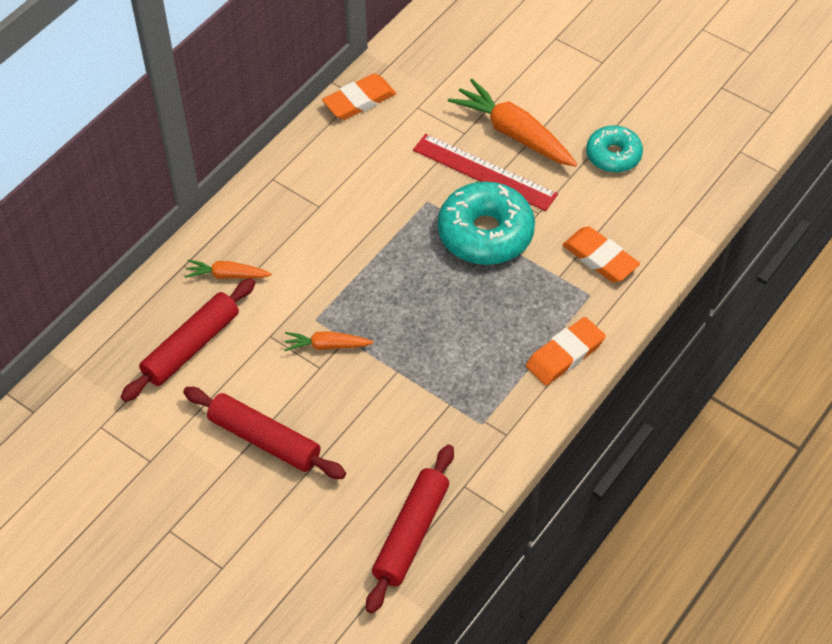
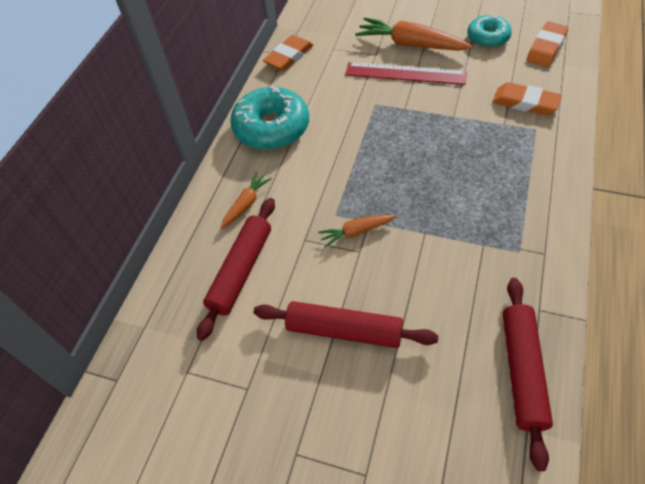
camera: 15 degrees left, 0 degrees up
(227, 275) = (246, 204): orange carrot -> orange carrot turned 135 degrees clockwise
(485, 233) = (431, 112): turquoise donut -> turquoise donut (271, 128)
(565, 354) = (547, 176): orange eraser -> orange eraser (546, 48)

